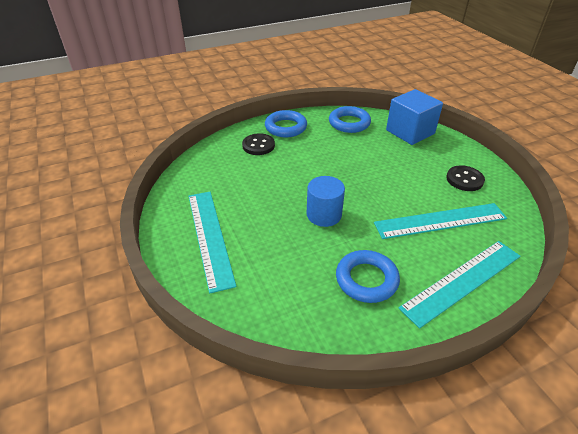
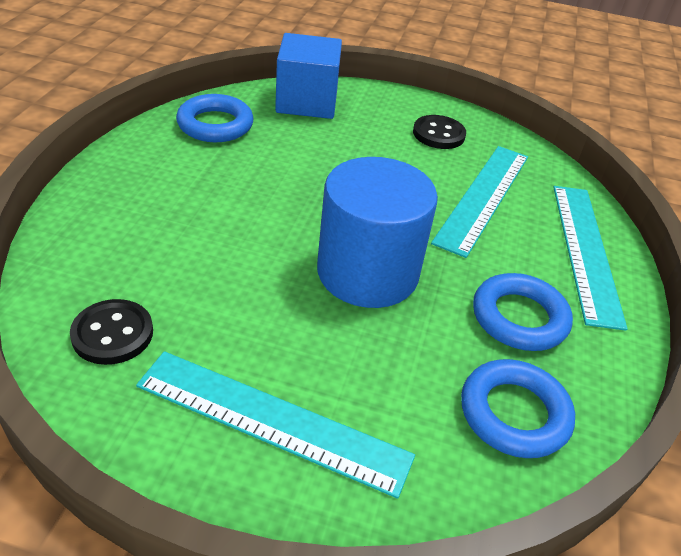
camera: 55 degrees left, 0 degrees up
(258, 145) = (129, 228): black button -> black button (112, 334)
(285, 127) = (130, 176): blue ring -> blue ring (514, 413)
(324, 215) = (367, 272): blue cylinder -> blue cylinder, size x1.66

